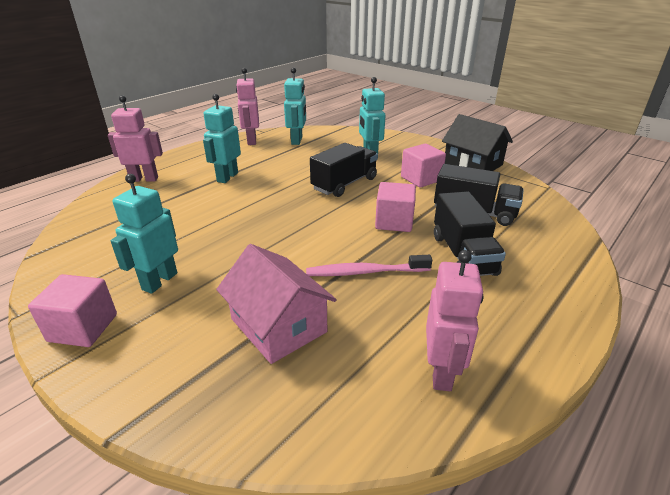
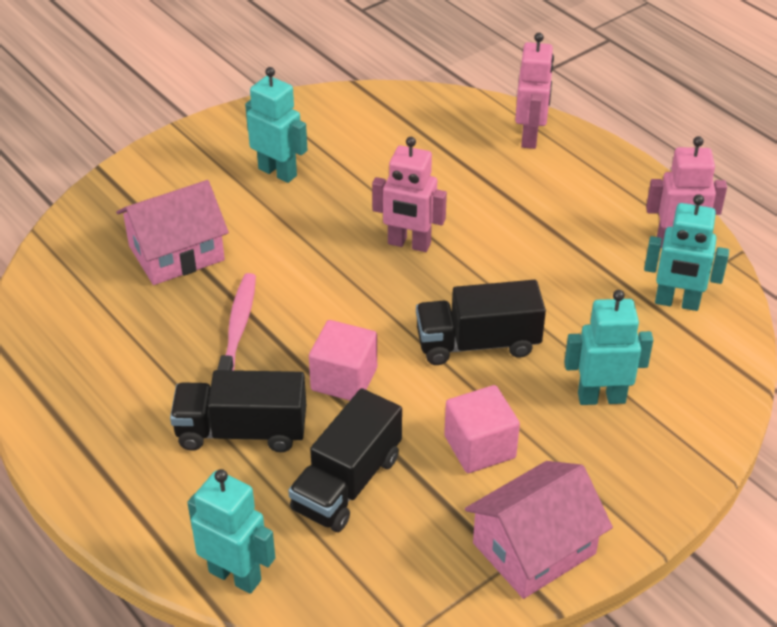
camera: 100 degrees right, 10 degrees up
(83, 328) = (223, 135): pink cube -> none
(227, 177) = (524, 215): turquoise robot -> turquoise robot (235, 575)
(344, 184) = (478, 343): black truck -> black truck turned 120 degrees clockwise
(442, 372) = (68, 355): pink robot -> pink robot (409, 244)
(472, 164) = (534, 548): black house -> pink house

